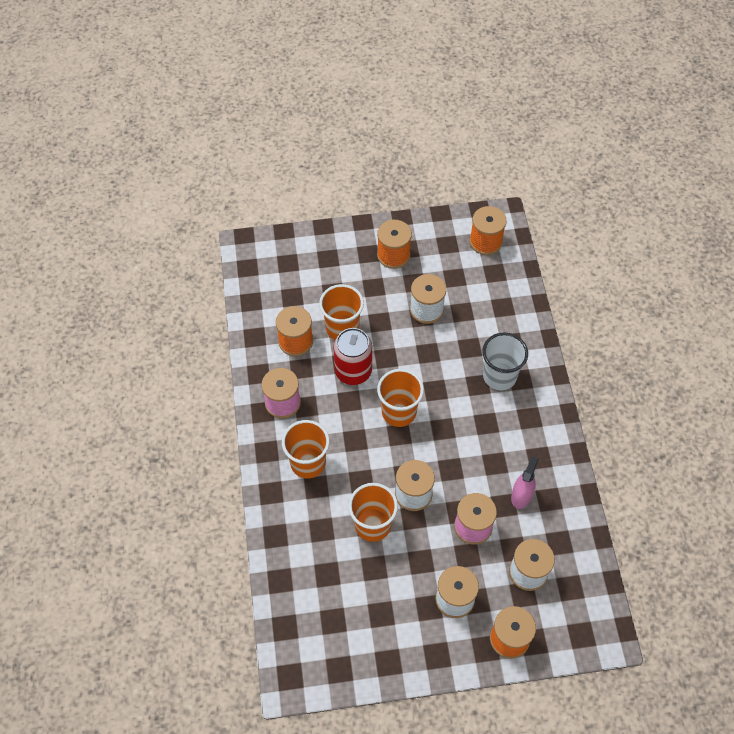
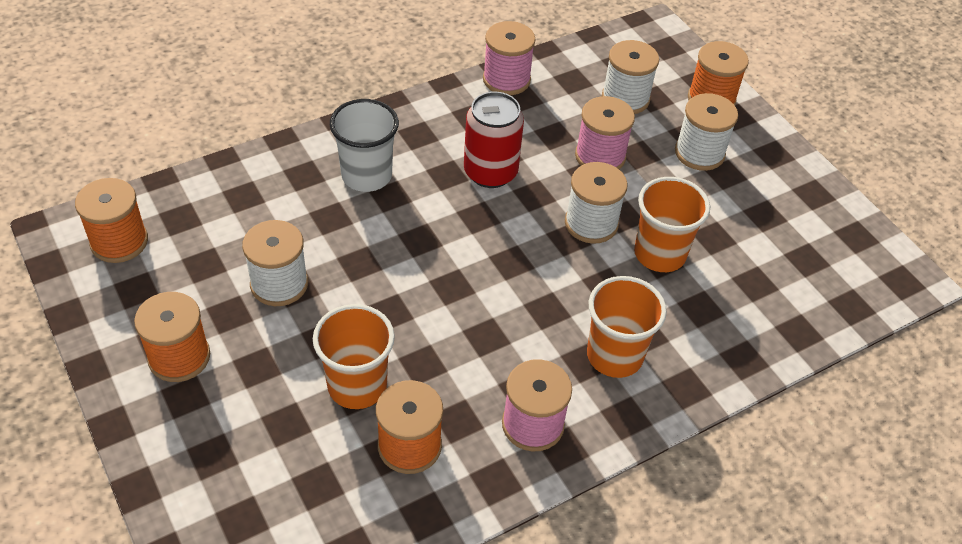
camera: 115 degrees left, 10 degrees down
(353, 371) = (432, 346): red can -> red can (490, 172)
(399, 412) = (476, 271): orange cup -> none
(521, 495) = (533, 122): pink spray bottle -> none
(572, 495) = (506, 79): none -> pink spool

